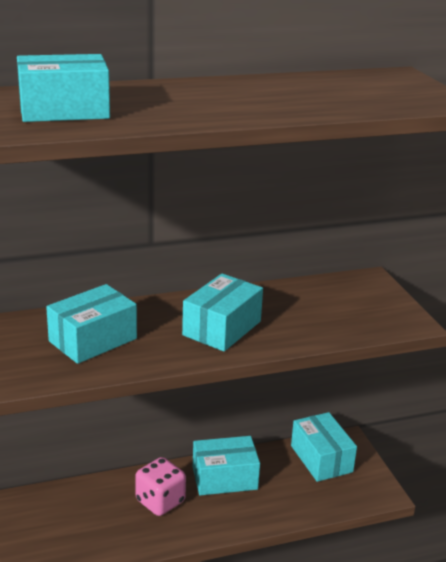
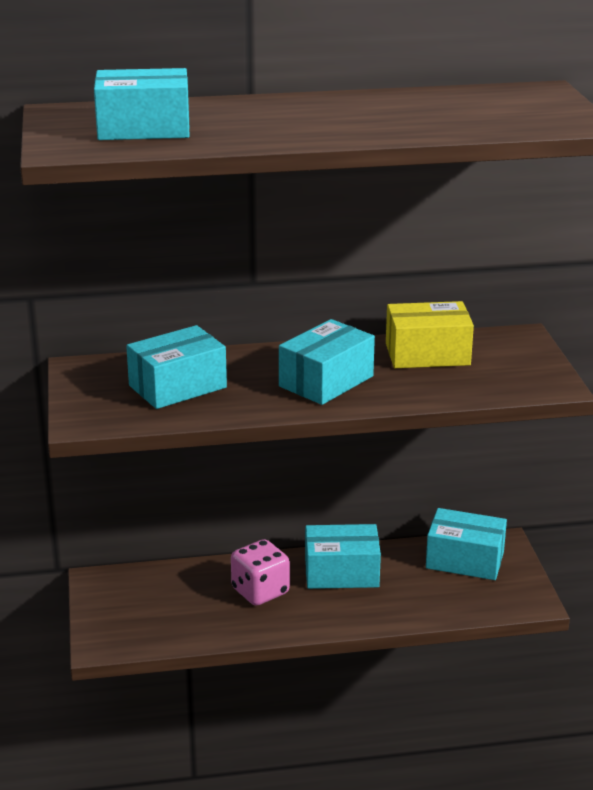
camera: 10 degrees right, 0 degrees up
(299, 298) = (427, 354): none -> yellow box
(321, 459) = (465, 560): turquoise box -> turquoise box turned 60 degrees counterclockwise

